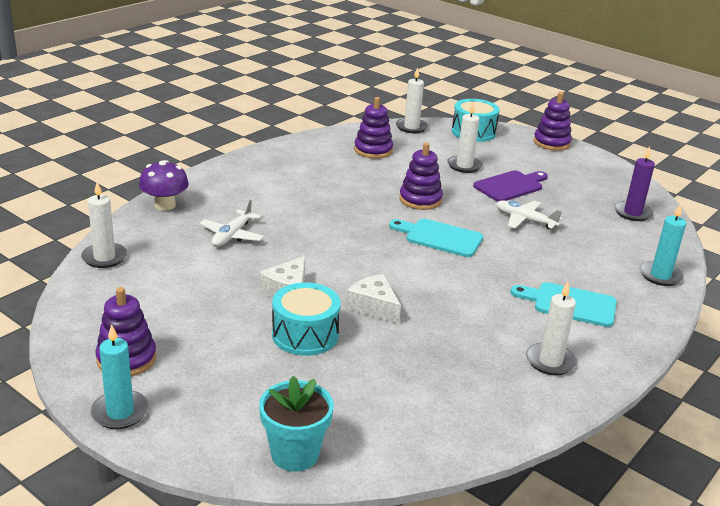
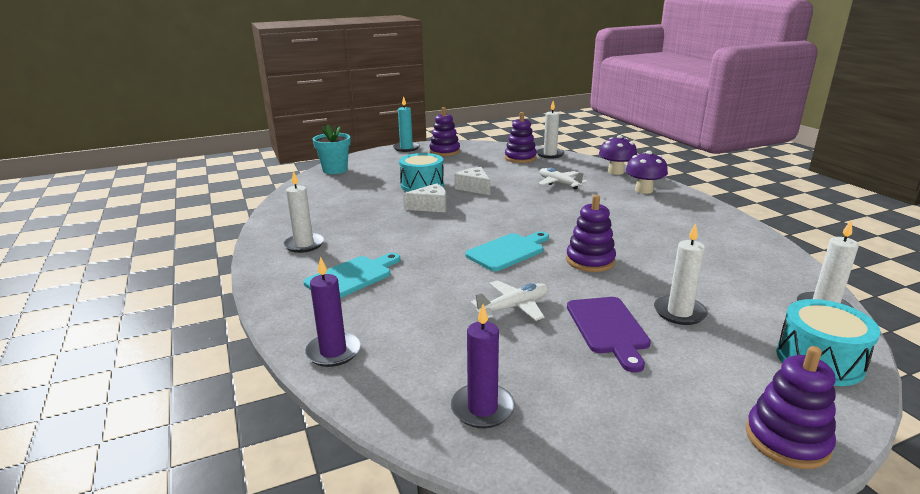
camera: 120 degrees right, 5 degrees down
(223, 186) = (644, 190): none -> purple mushroom
(373, 150) = (730, 265): purple stacking toy -> purple stacking toy (520, 158)
(660, 276) = (333, 352): turquoise candle -> purple candle

